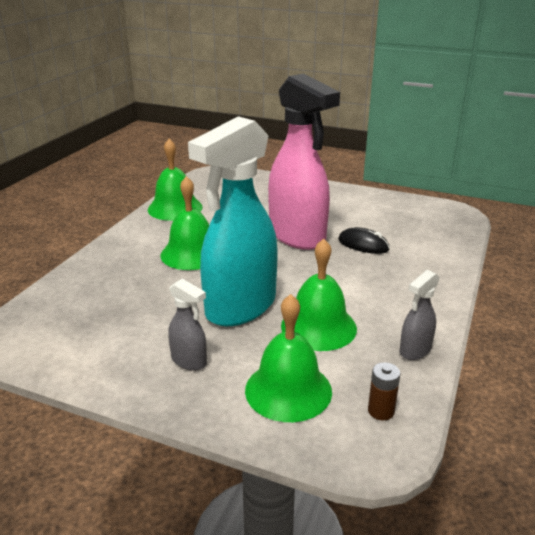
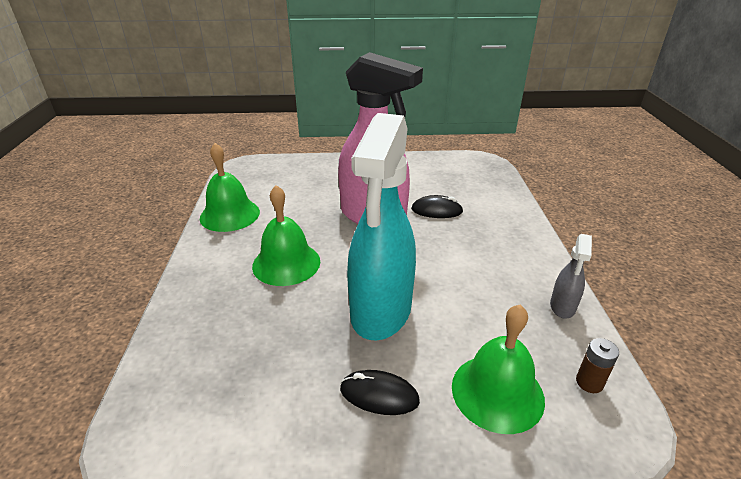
camera: 25 degrees left, 5 degrees up
(189, 361) = (379, 395): grey spray bottle -> black mouse
(318, 327) = (467, 309): green bell -> none

